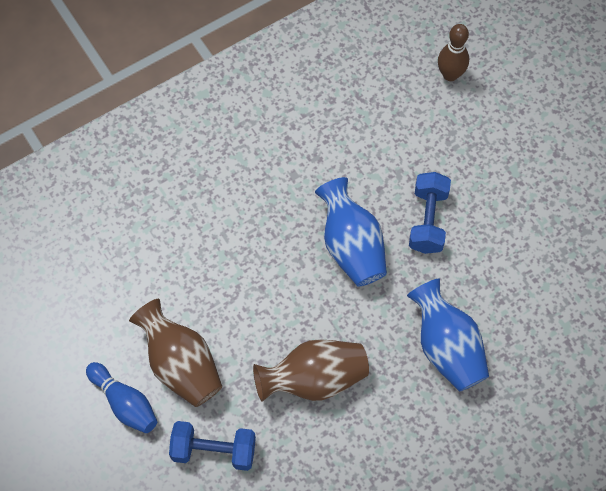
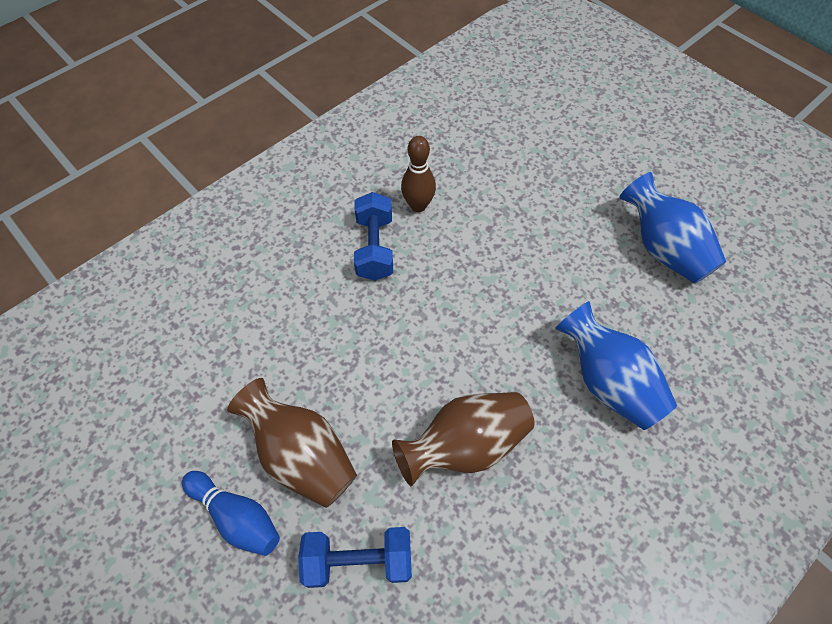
camera: 10 degrees left, 5 degrees down
(351, 246) = (473, 289): blue vase -> blue vase (662, 248)
(428, 220) = (548, 251): blue dumbbell -> blue dumbbell (374, 248)
(450, 74) = (531, 117): brown bowling pin -> brown bowling pin (418, 205)

